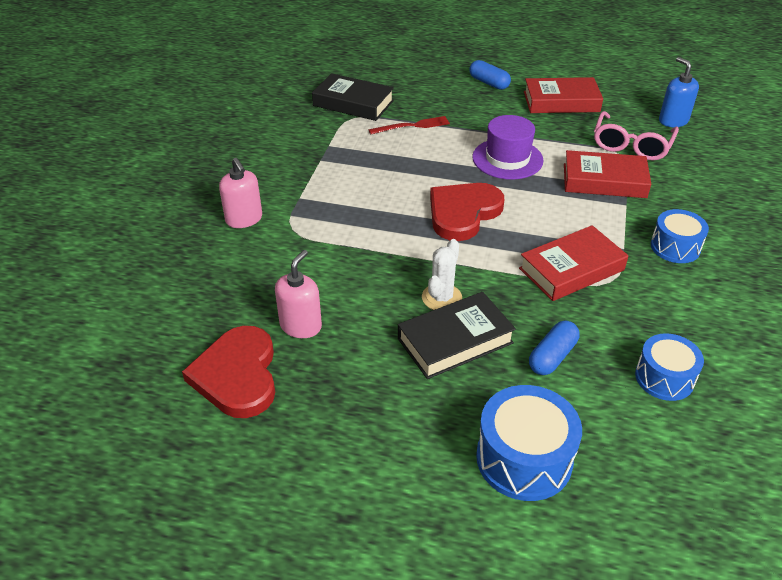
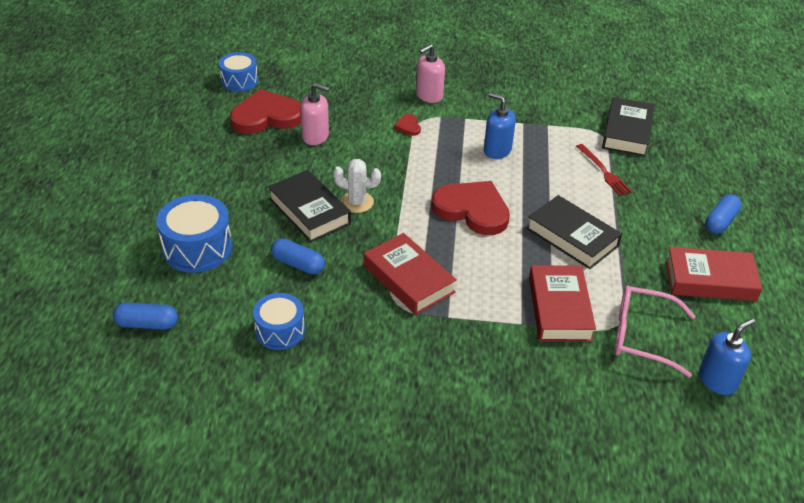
camera: 80 degrees right, 0 degrees up
(302, 242) = (408, 126): none -> red heart
(365, 183) = (497, 150): none -> blue soap dispenser
(507, 159) = (572, 237): purple hat -> black book
(561, 102) = (710, 280): red book -> red book turned 75 degrees counterclockwise
(675, 247) = (460, 356): blue drum -> blue drum (239, 81)
(675, 514) = (147, 324): none -> blue capsule

